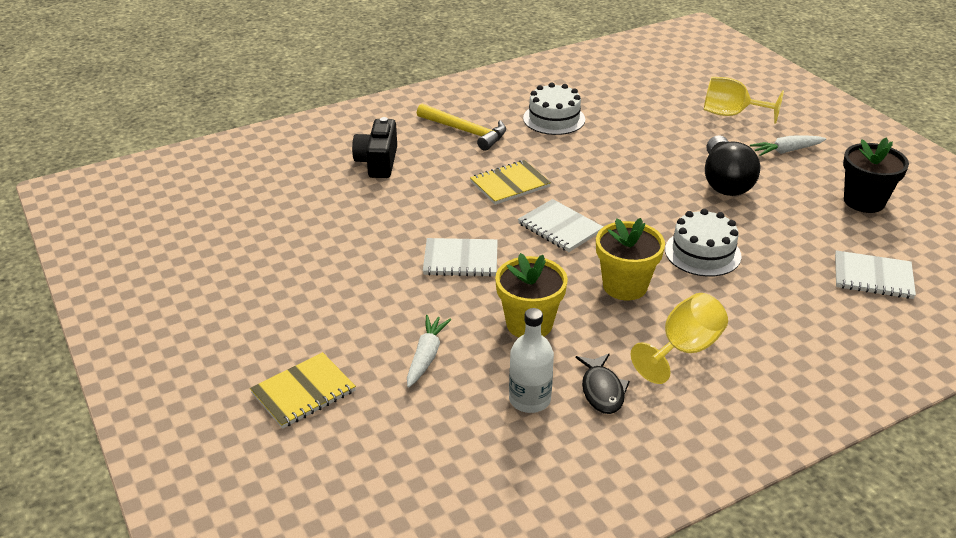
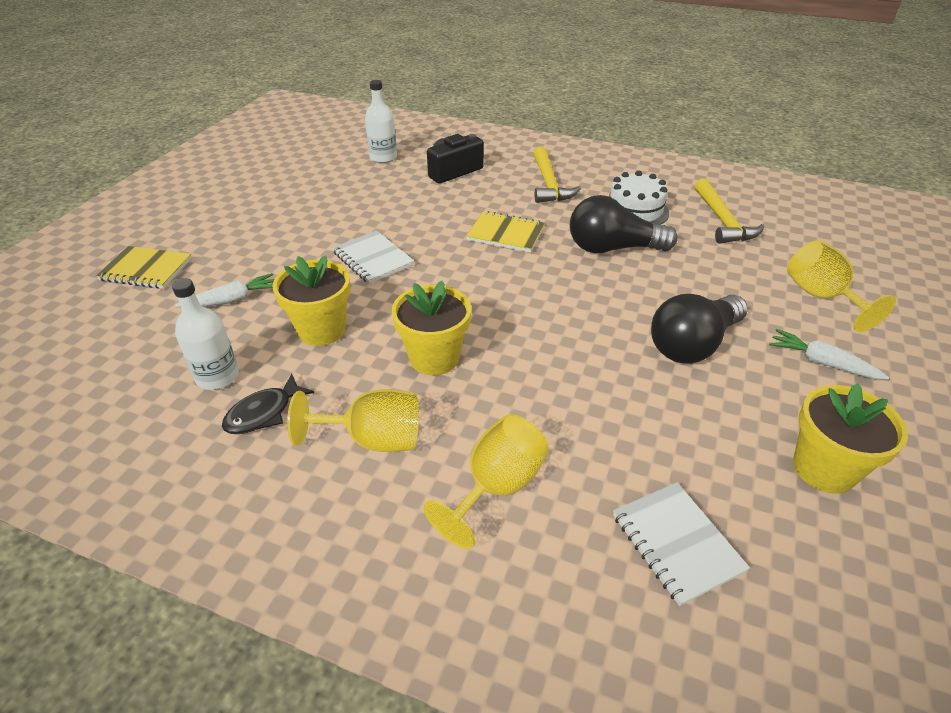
camera: 50 degrees right, 5 degrees up
(295, 184) = (383, 157): none -> white bottle
(560, 228) = (477, 284): white notebook -> none
(588, 152) = (612, 248): none -> black light bulb
(612, 96) = (722, 220): none -> yellow hammer
(702, 253) = (548, 383): white cake -> none
(775, 318) = (497, 487): none -> yellow goblet
(864, 201) = (824, 469): black flower pot -> yellow flower pot

